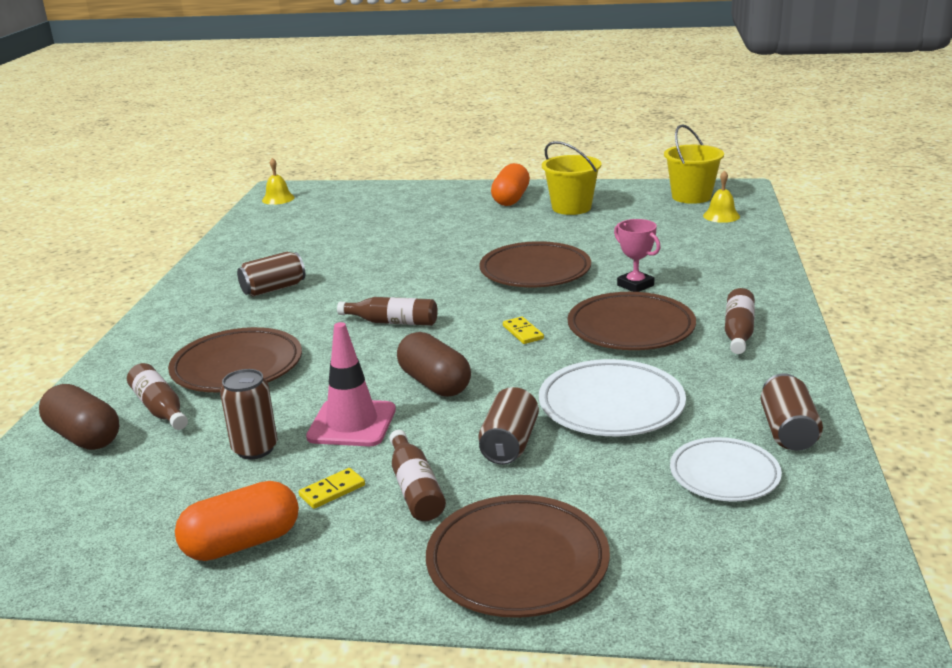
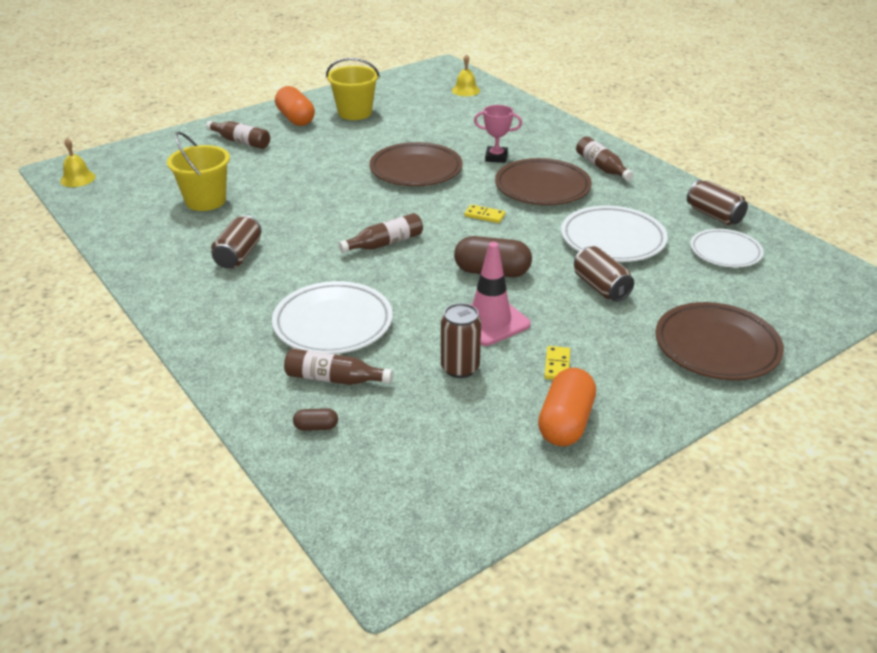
camera: 45 degrees left, 10 degrees up
(84, 436) = (316, 427): brown capsule -> brown capsule, size x0.47
(237, 367) = (333, 323): brown plate -> white plate
(415, 488) = (599, 338): brown bottle -> brown bottle (241, 142)
(691, 197) = (423, 81): yellow bucket -> yellow bucket (205, 201)

